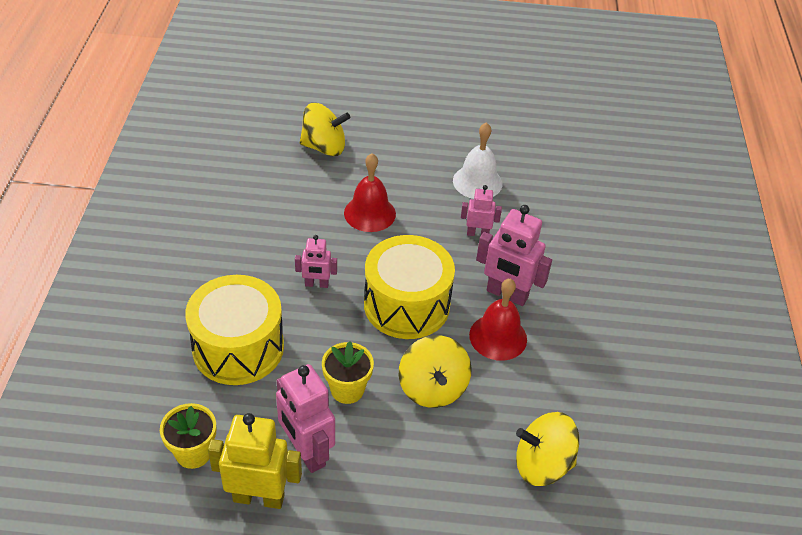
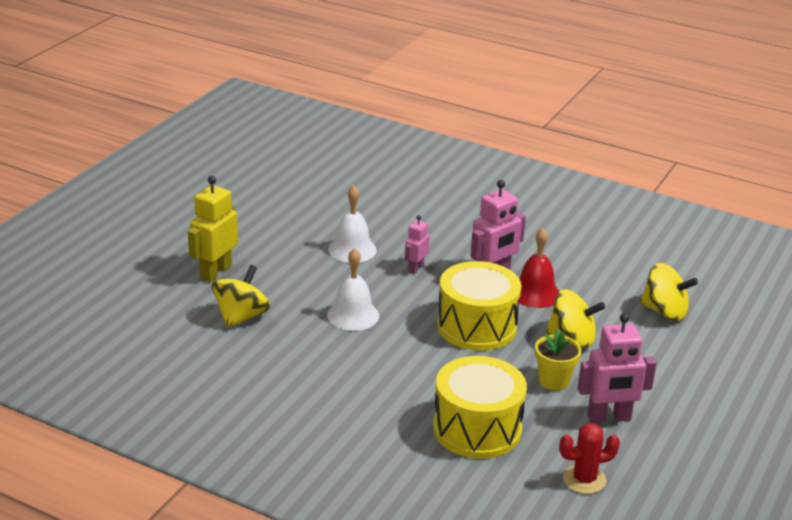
camera: 65 degrees left, 15 degrees down
(193, 453) = (584, 479): yellow flower pot -> red cactus
(259, 497) = (643, 453): yellow robot -> yellow robot (215, 272)
(316, 284) = (425, 367): pink robot -> none
(369, 213) = (353, 315): red bell -> white bell
(542, 464) = (664, 311): yellow spinning top -> yellow spinning top turned 90 degrees counterclockwise

